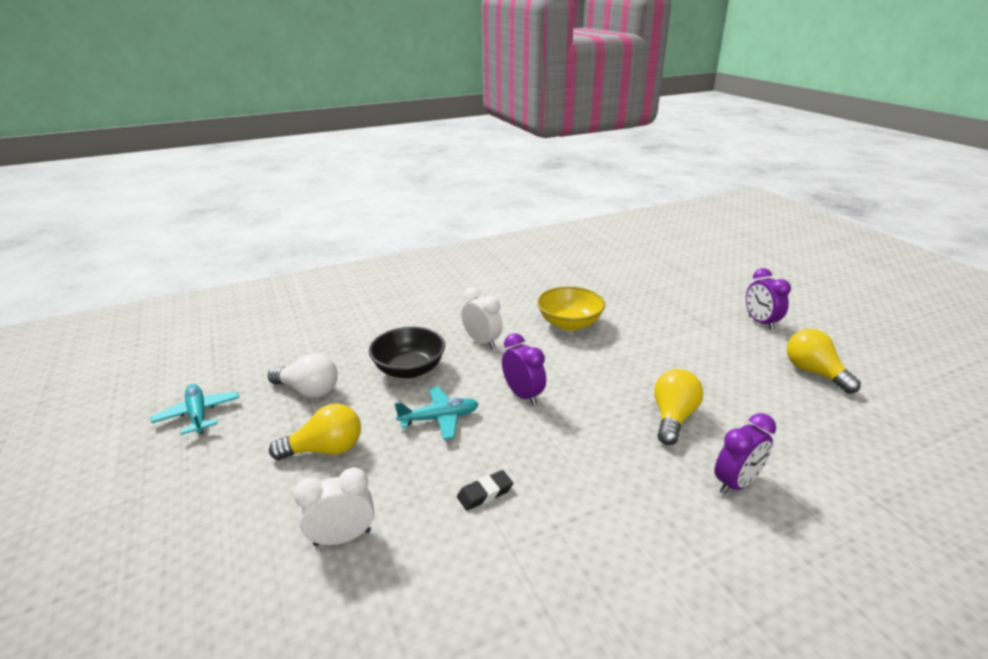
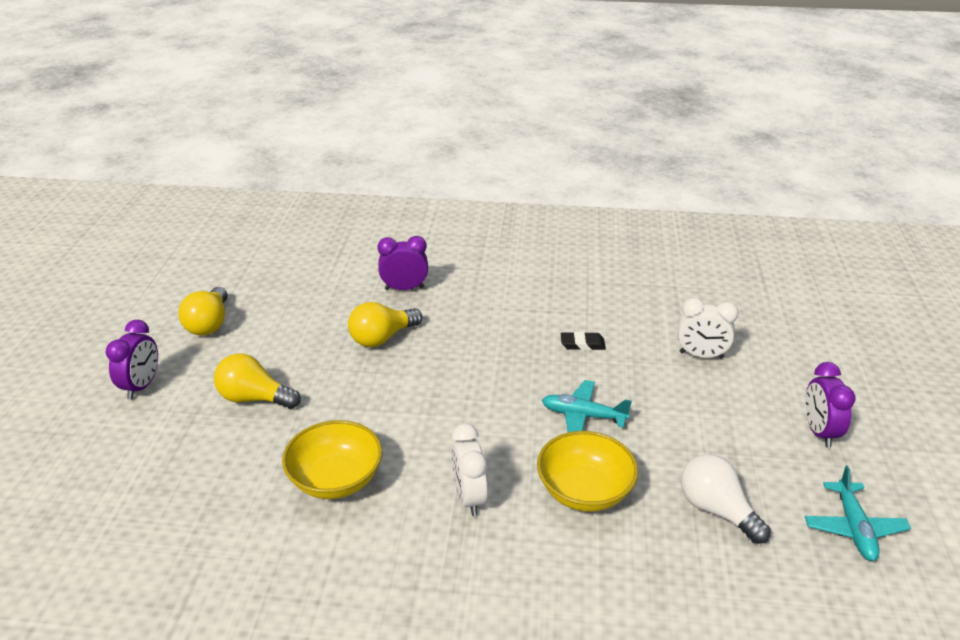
camera: 150 degrees left, 5 degrees up
(325, 450) = (705, 427): yellow light bulb -> yellow light bulb (254, 398)
(409, 369) = (584, 491): black bowl -> yellow bowl
(523, 395) = (485, 407): purple clock -> purple clock (819, 432)

